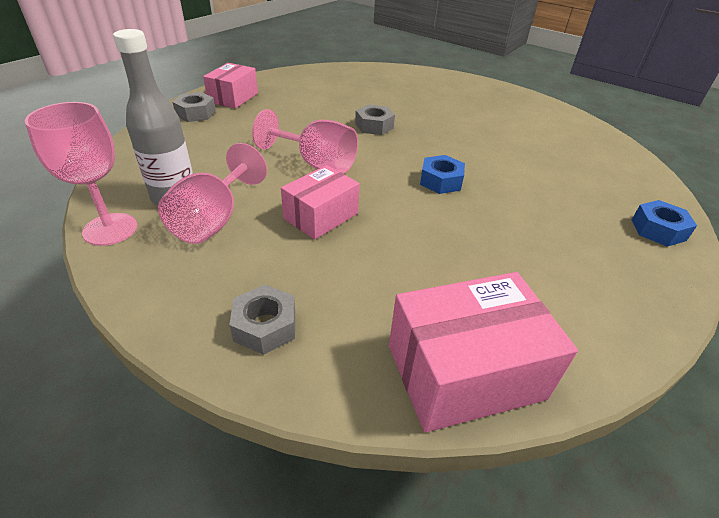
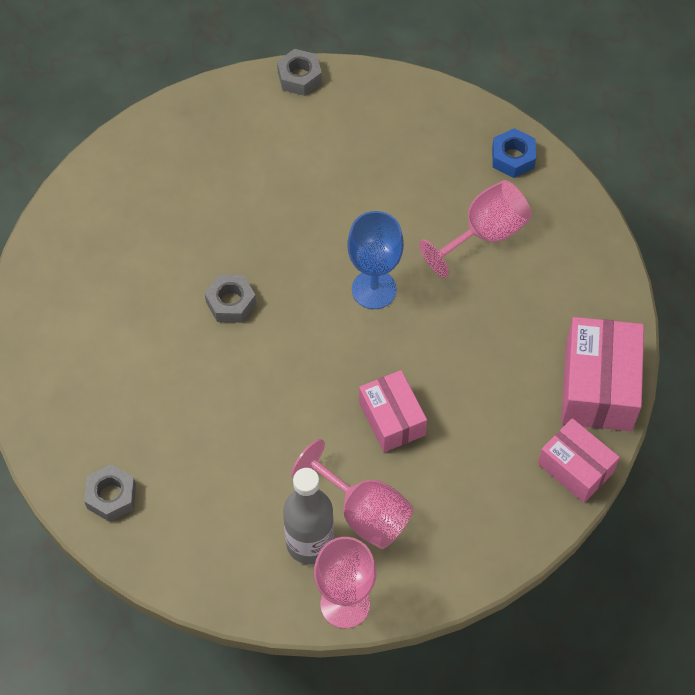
camera: 65 degrees left, 20 degrees up
(233, 97) = (78, 442): pink box -> pink box (575, 468)
(265, 326) = (514, 499): grey nut -> grey nut (299, 77)
(316, 164) = (294, 393): pink goblet -> pink goblet (484, 234)
(441, 181) = (374, 289): blue nut -> blue goblet

